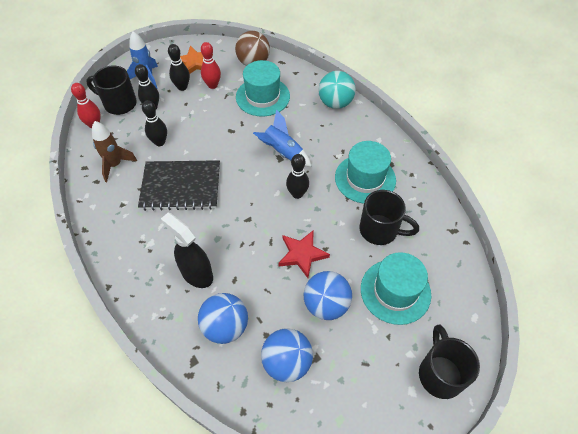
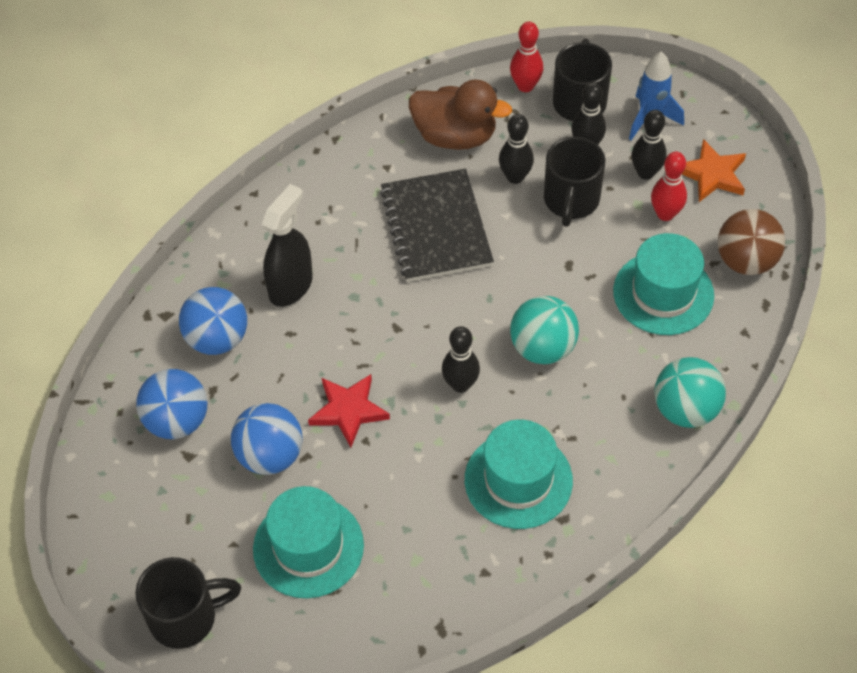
camera: 80 degrees right, 0 degrees up
(115, 165) = (455, 136): brown rocket -> brown duck
(283, 152) = (542, 348): blue rocket -> turquoise ball
(380, 230) = (416, 514): black mug -> black mug (571, 201)

